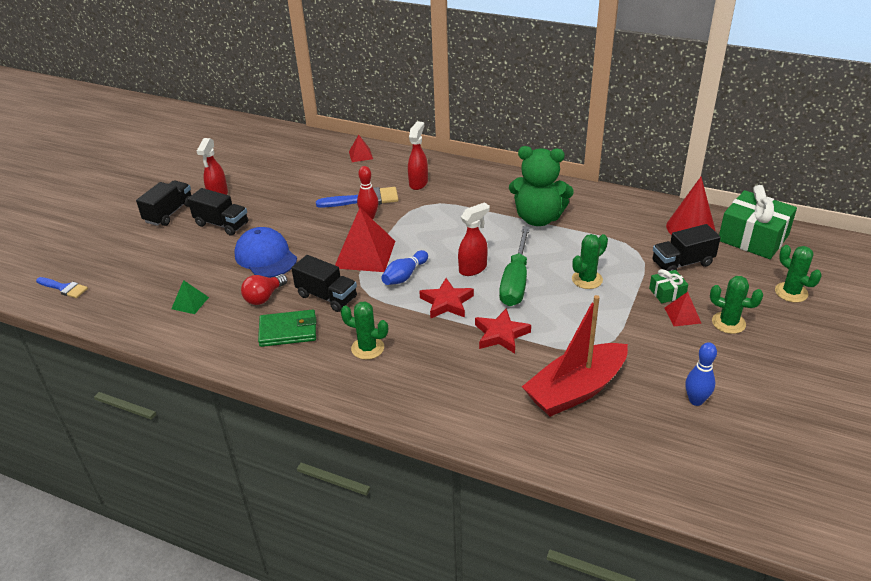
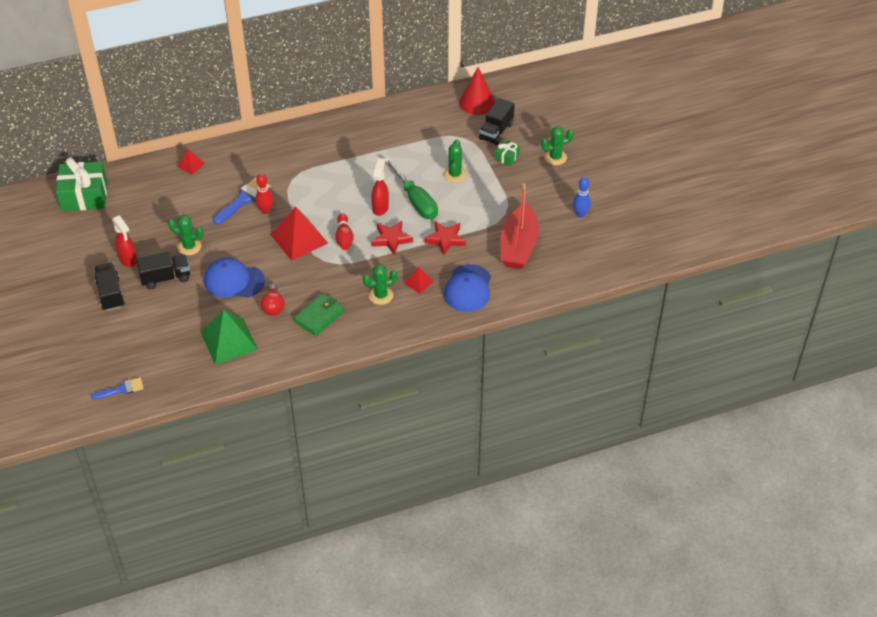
camera: 45 degrees left, 10 degrees up
(190, 303) = (229, 341): green pyramid -> green pyramid, size x2.02
(327, 296) = (313, 281): black truck -> none
(404, 276) = (344, 237): blue bowling pin -> red bowling pin
(418, 183) = (265, 164): red spray bottle -> none
(463, 399) = (468, 289): none -> blue cap
(538, 218) = (379, 147): green teddy bear -> none
(682, 315) = (528, 167): red pyramid -> red pyramid (418, 282)
(753, 238) = (518, 90): green gift -> green gift (84, 196)
(791, 292) = (569, 118): green cactus -> green cactus (189, 247)

